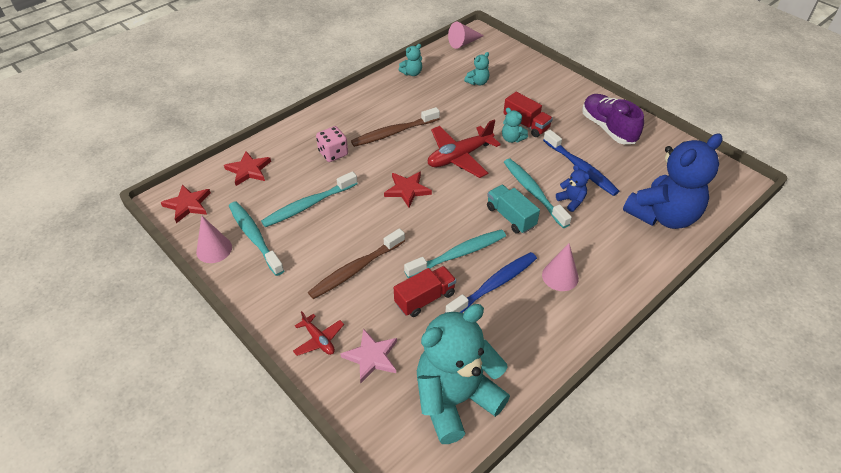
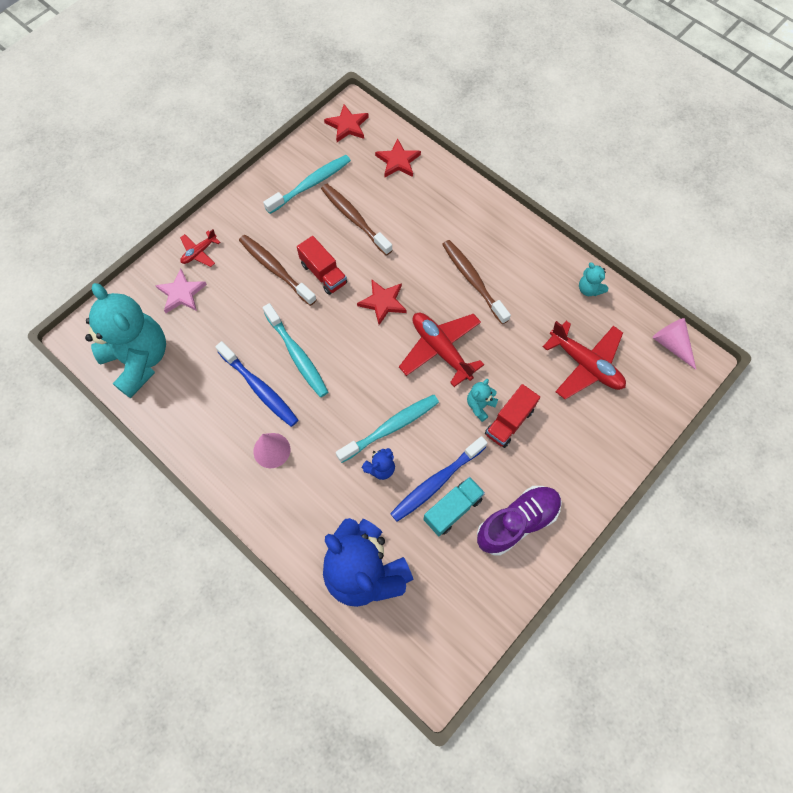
camera: 85 degrees right, 20 degrees up
(214, 249) = (295, 158): pink cone -> none
(308, 205) = (354, 218): turquoise toothbrush -> brown toothbrush
(333, 153) = (431, 228): pink dice -> none
(425, 299) = (242, 329): red truck -> red truck (323, 273)
(477, 82) = (585, 365): turquoise teddy bear -> red plane
(510, 217) = (351, 403): turquoise truck -> turquoise truck (453, 509)

